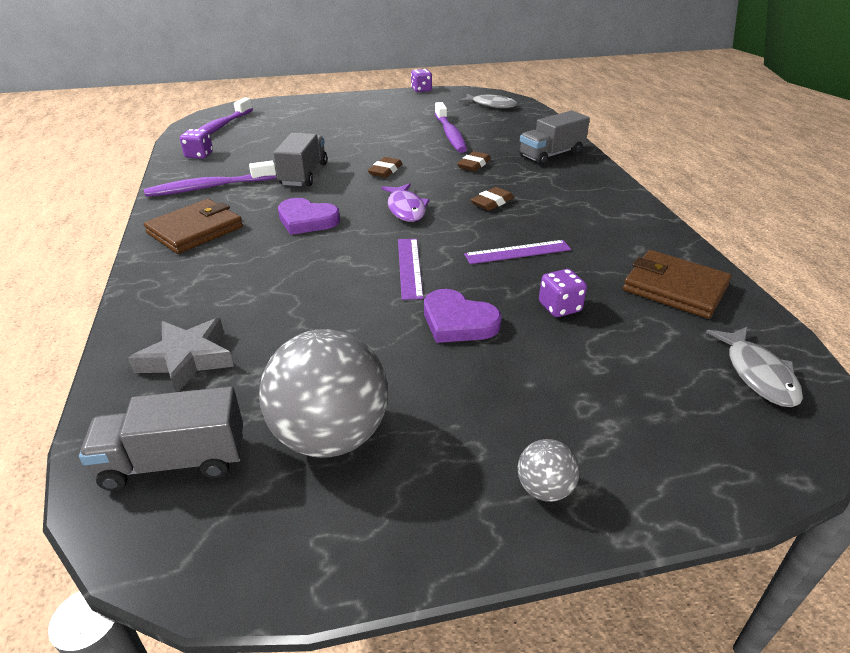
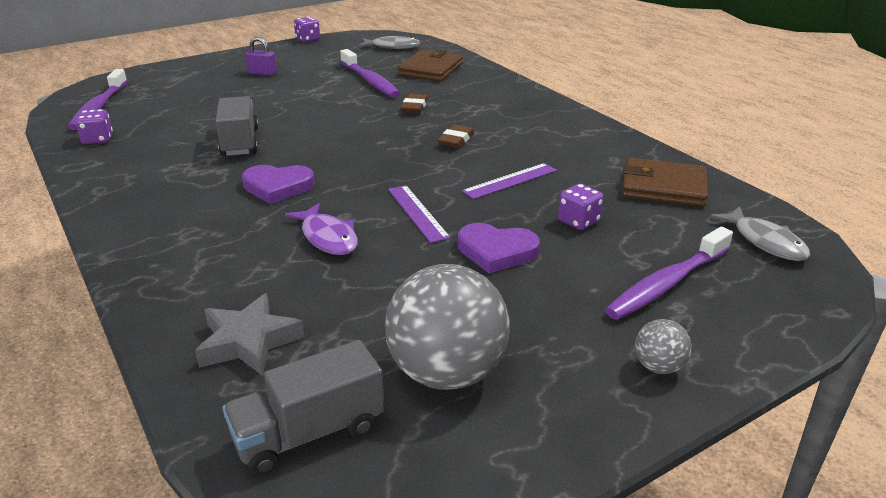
camera: 20 degrees left, 5 degrees down
(195, 230) = (156, 217): brown wallet -> brown wallet (431, 69)
(208, 187) = (137, 172): purple toothbrush -> purple toothbrush (666, 284)
(363, 115) = (262, 73): none -> purple padlock
(385, 171) = (327, 126): brown eraser -> none
(406, 209) = (375, 159): purple fish -> purple fish (328, 237)
(551, 155) = (483, 88): grey truck -> none

